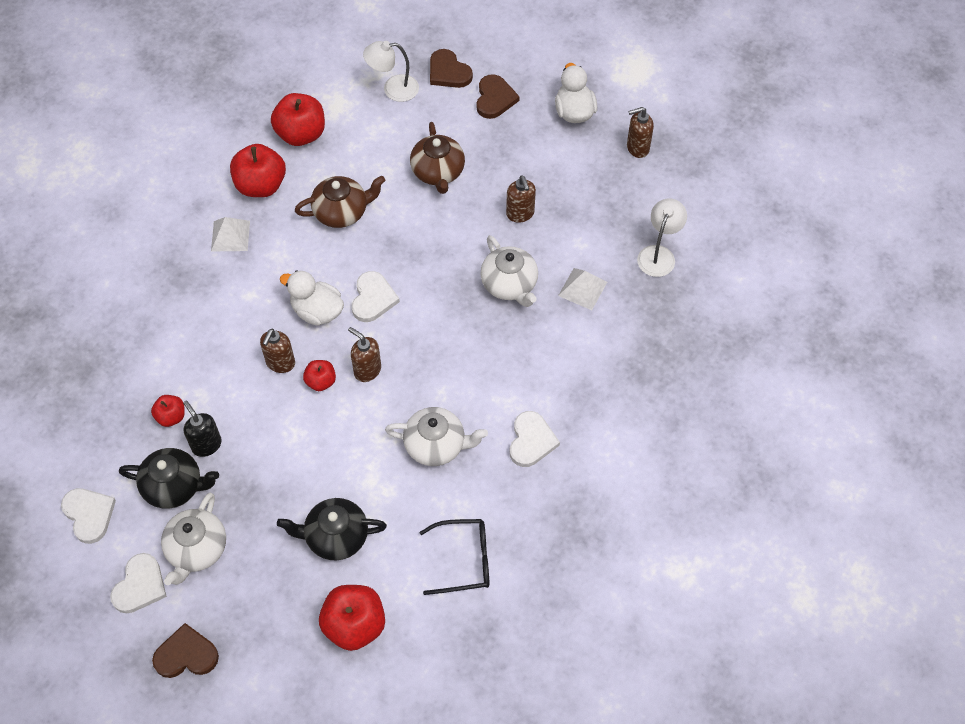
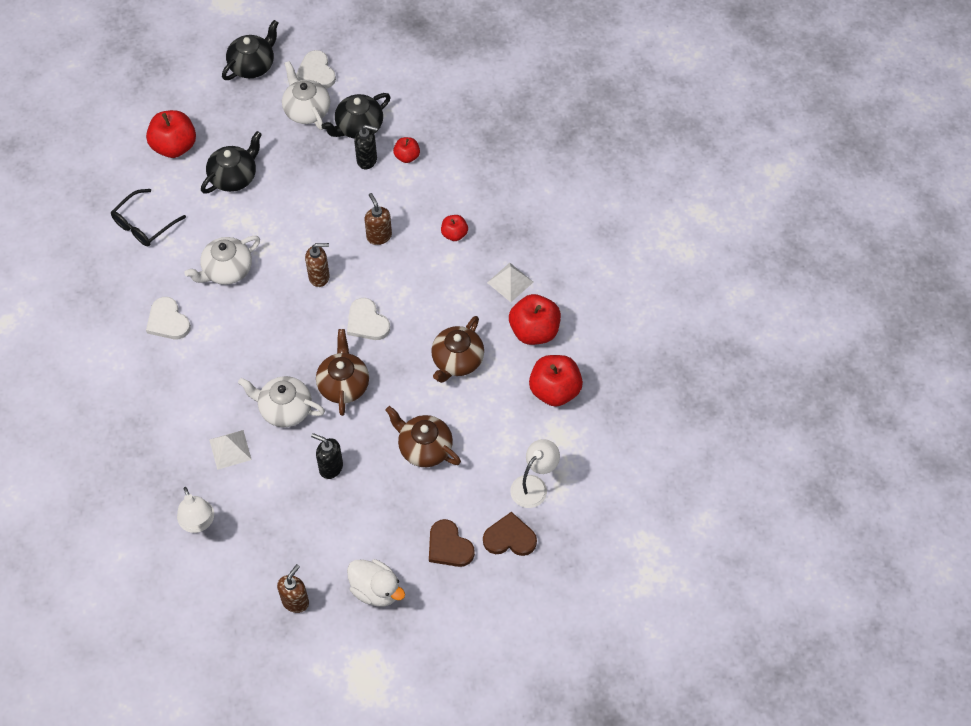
camera: 135 degrees right, 0 degrees up
(89, 515) = (388, 78): white heart -> none
(186, 655) = (252, 65): brown heart -> black teapot
(317, 311) = (394, 284): white duck -> none
(321, 381) = (341, 247): red apple -> red apple (454, 234)
(445, 265) = (343, 384): none -> brown teapot
(520, 214) = (330, 467): brown soap dispenser -> black soap dispenser

